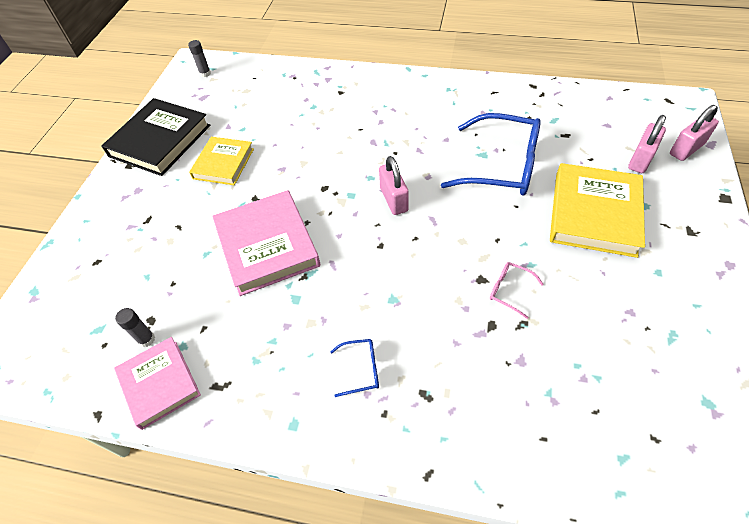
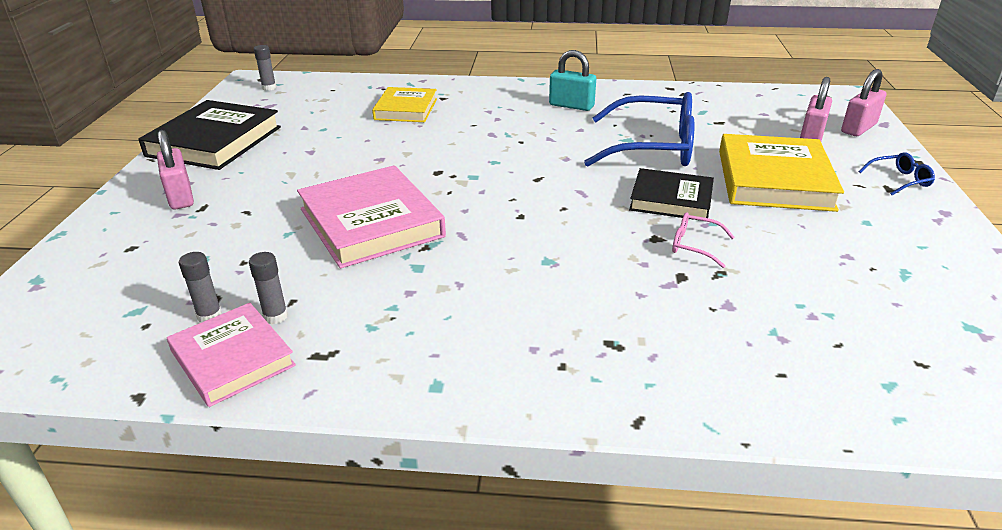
camera: 10 degrees left, 20 degrees down
(191, 343) = (275, 316): none -> grey glue stick
(223, 163) = (302, 157): yellow book -> yellow book (406, 109)
(361, 369) = (521, 326): blue glasses -> blue glasses (899, 180)
(394, 199) = (528, 178): pink padlock -> pink padlock (180, 196)
(444, 107) = (571, 106): none -> turquoise padlock
(503, 233) = (671, 199): none -> black book

